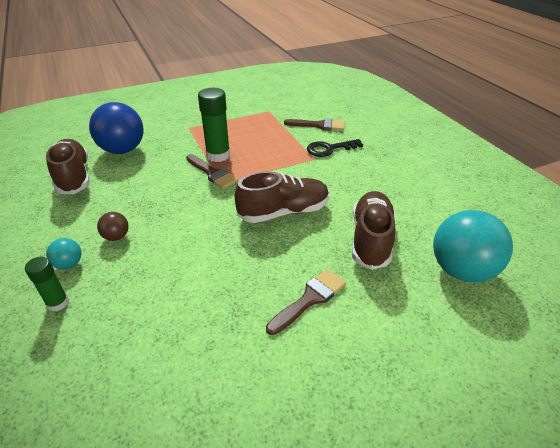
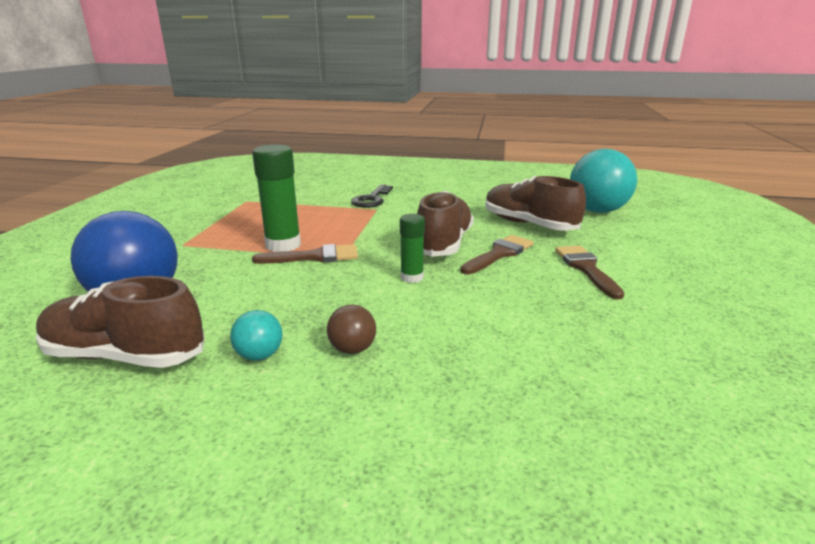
camera: 55 degrees left, 15 degrees down
(58, 303) = (451, 434): green glue stick -> green glue stick (412, 277)
(69, 264) = (366, 405): turquoise ball -> turquoise ball (259, 355)
(319, 125) = (323, 191): brown brush -> brown brush (499, 254)

